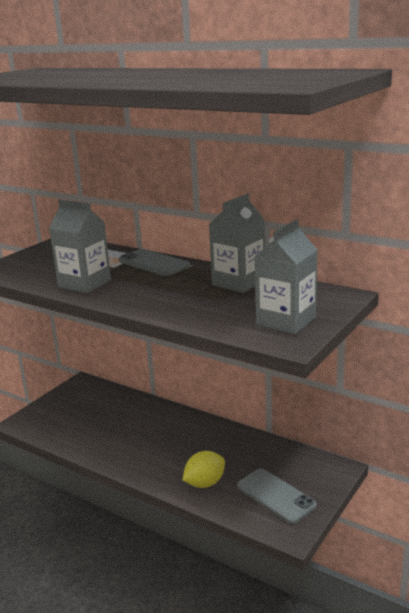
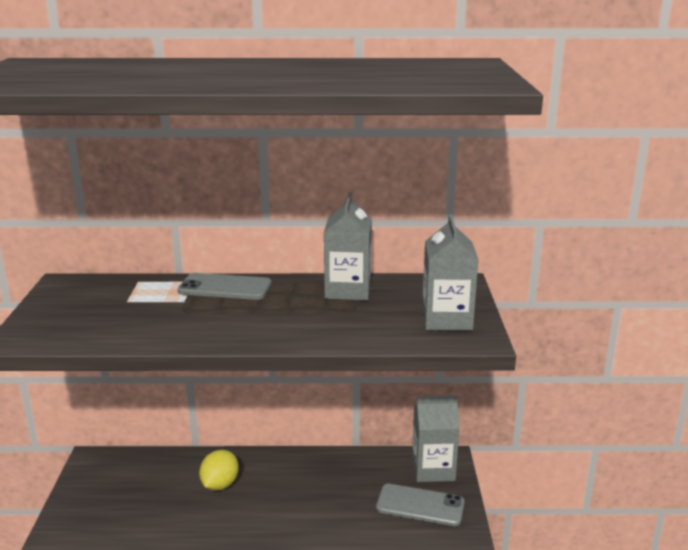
camera: 35 degrees left, 0 degrees up
(84, 283) = (177, 328): grey carton -> grey carton (433, 469)
(205, 483) = (343, 520): yellow lemon -> yellow lemon (220, 485)

